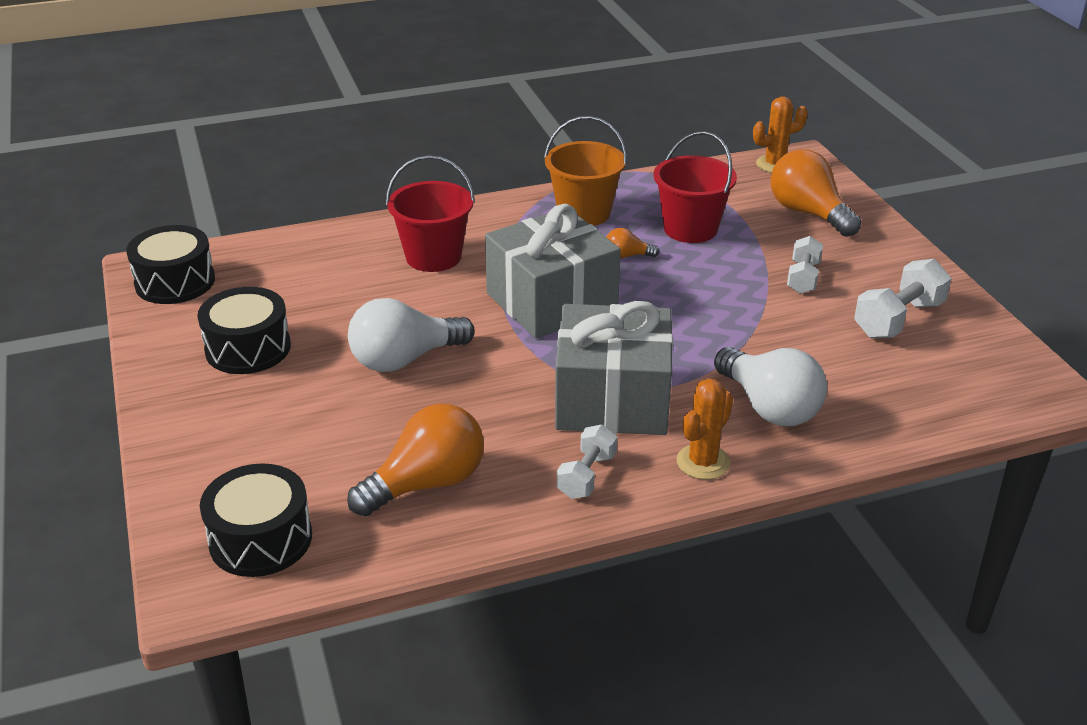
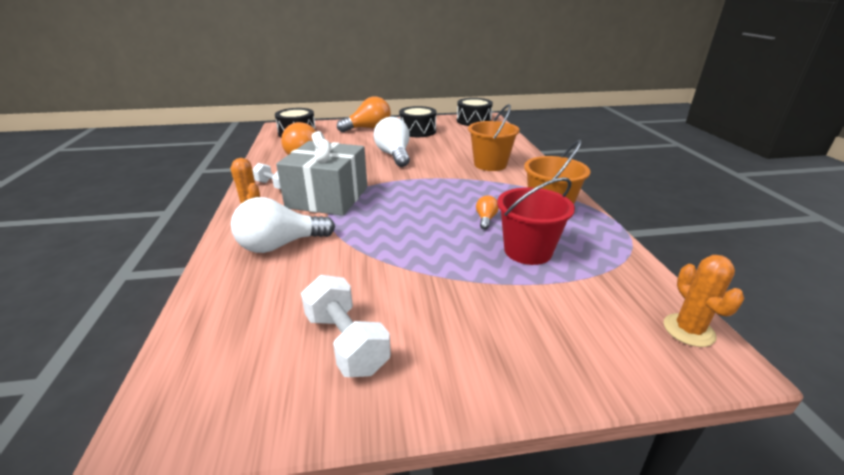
camera: 100 degrees right, 5 degrees down
(433, 257) = (490, 164): red bucket -> orange bucket
(551, 301) = (434, 190): grey gift -> none
(803, 278) = (437, 296): white dumbbell -> none
(808, 213) = (568, 330): orange light bulb -> orange light bulb (368, 128)

